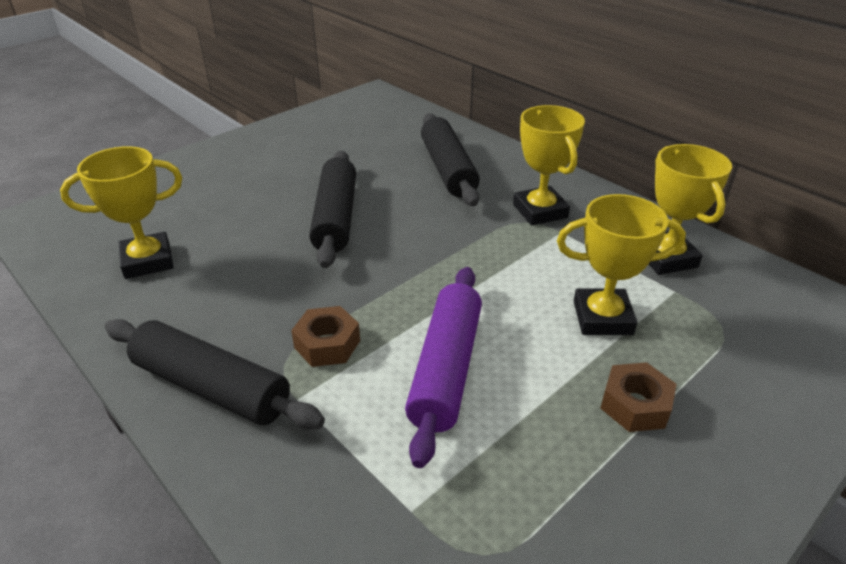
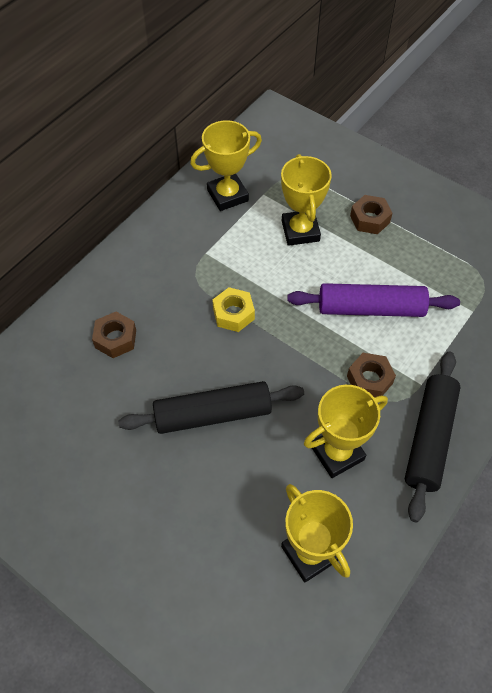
camera: 100 degrees left, 20 degrees up
(448, 169) = (115, 339): black rolling pin -> brown nut
(463, 243) = (233, 314): none -> yellow nut
(540, 211) = (178, 266): yellow trophy -> yellow trophy (337, 453)

